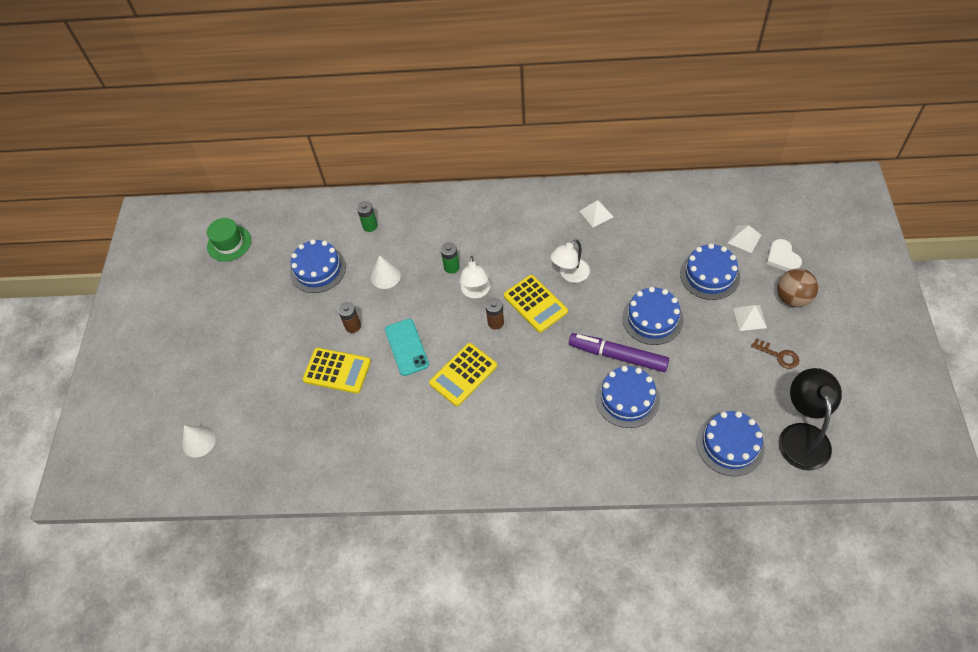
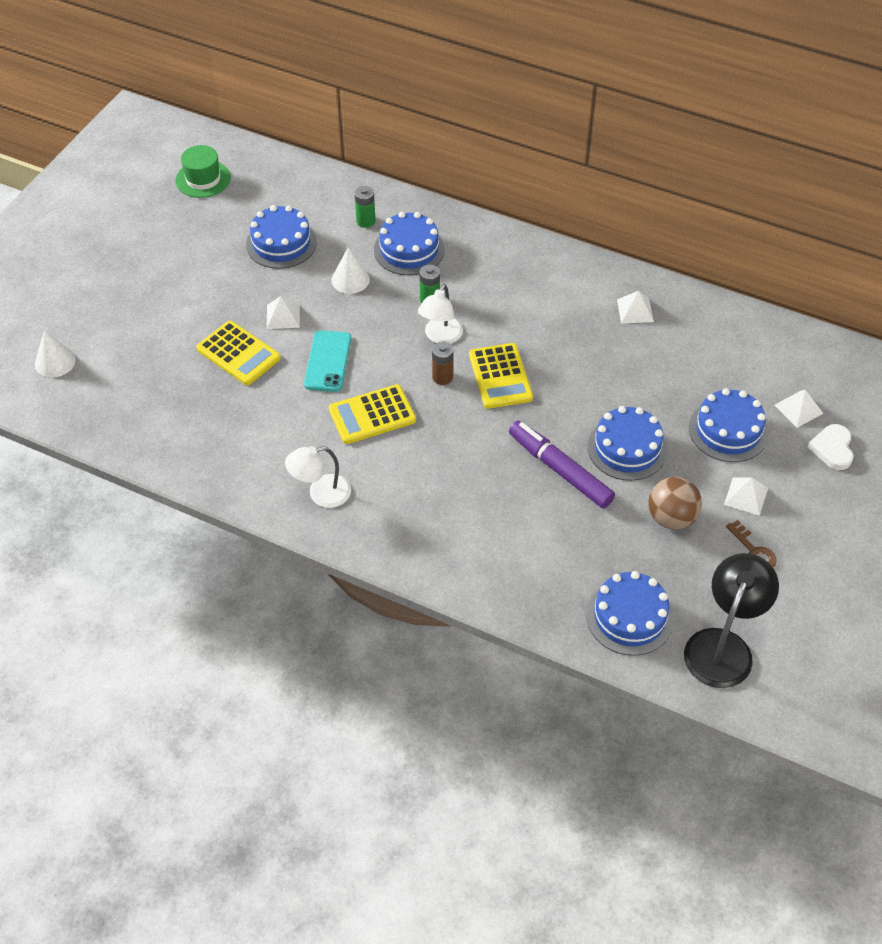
camera: 20 degrees right, 5 degrees down
(353, 326) = (283, 316): brown battery -> white pyramid
(570, 275) = (560, 363): white lamp -> white lamp (321, 493)
(627, 398) = (541, 518): blue cake -> blue cake (409, 250)
(792, 298) = (814, 497): brown ball -> brown ball (671, 518)

